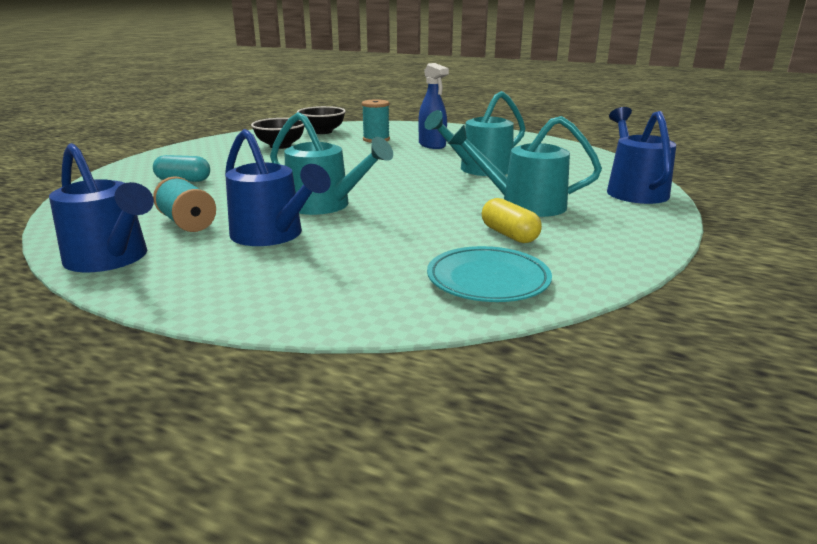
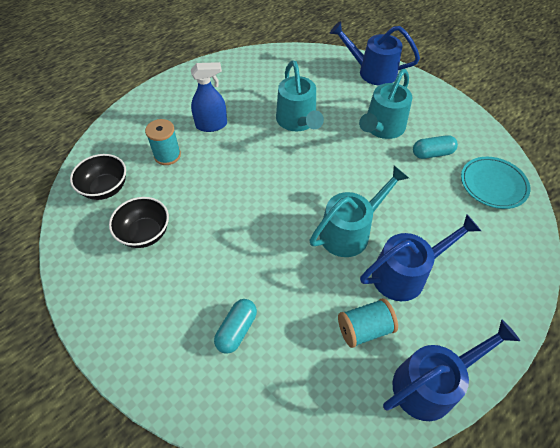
camera: 70 degrees left, 30 degrees up
(509, 235) = (432, 153): yellow capsule -> turquoise capsule

